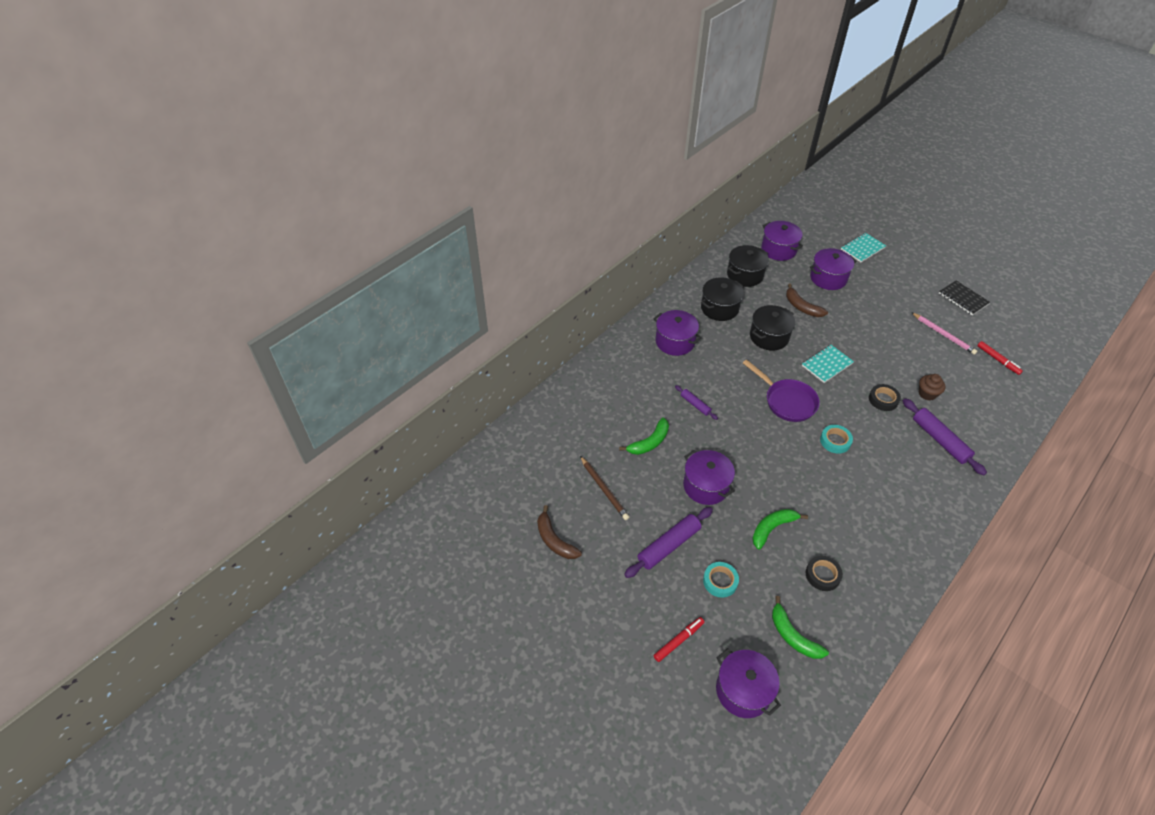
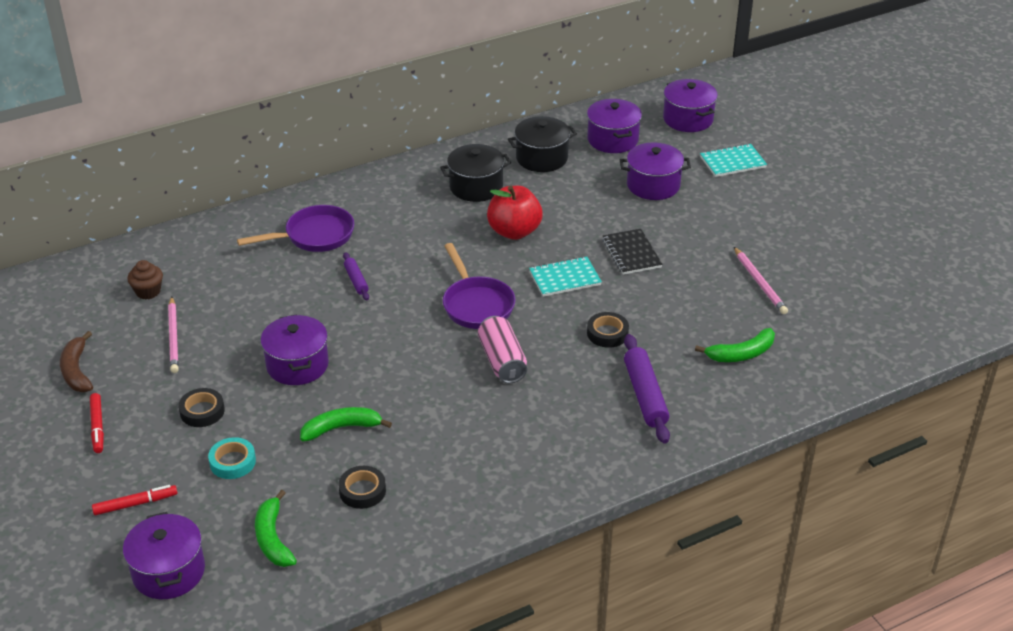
camera: 20 degrees right, 10 degrees down
(604, 489) = (174, 337): brown pencil -> pink pencil
(641, 376) = (314, 236): none -> purple pan
(649, 442) = (267, 305): green banana -> green banana (741, 354)
(668, 546) = (202, 411): purple rolling pin -> black tape
(675, 342) = (387, 210): purple pot -> purple pot (688, 119)
(769, 337) = (514, 231): black pot -> red apple
(801, 307) = (587, 209): brown banana -> none
(835, 441) = (502, 361): turquoise tape -> pink can
(927, 394) = (674, 341): brown cupcake -> brown cupcake (148, 291)
(963, 299) = (827, 249): black notebook -> black notebook (631, 253)
(998, 360) = (812, 329): red marker -> red marker (97, 427)

